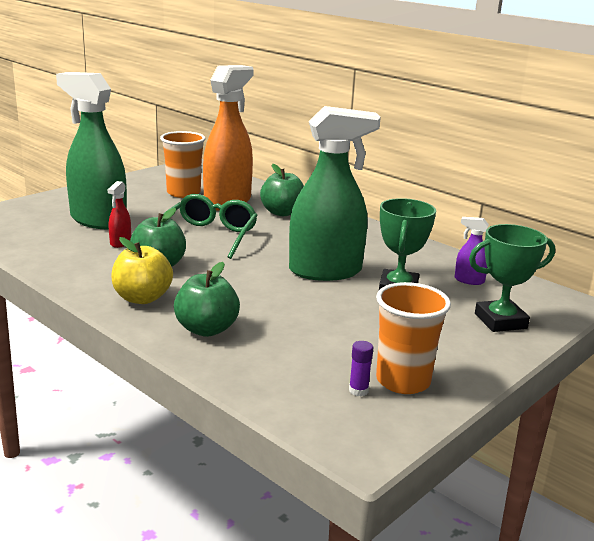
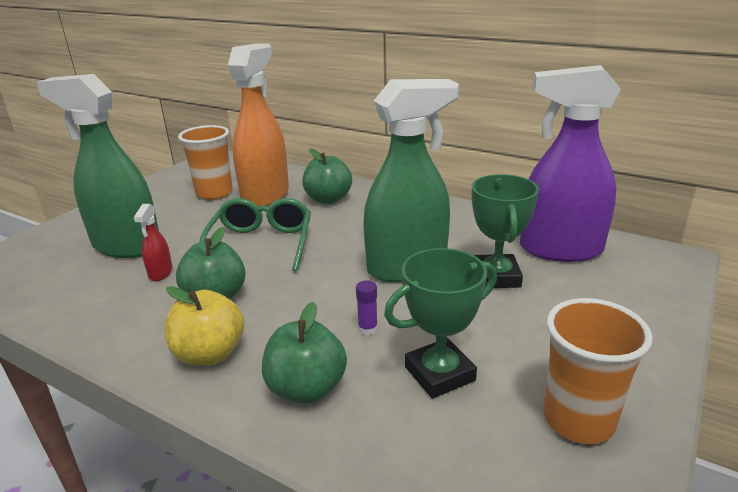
camera: 10 degrees left, 5 degrees up
(358, 390) = (536, 451): purple glue stick -> purple glue stick (368, 329)
(469, 280) = (560, 249): purple spray bottle -> purple spray bottle, size x2.46
(500, 321) = (625, 298): green trophy -> green trophy (439, 374)

